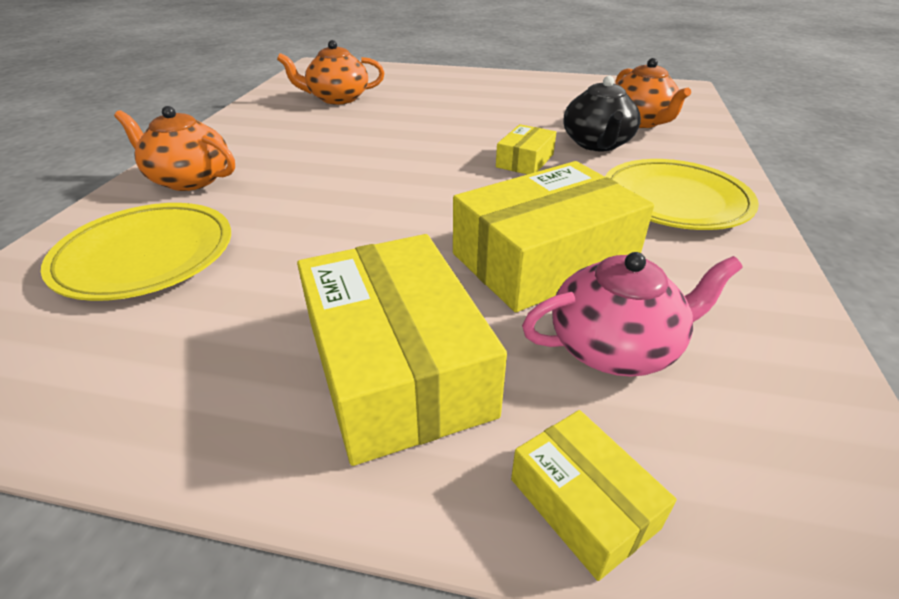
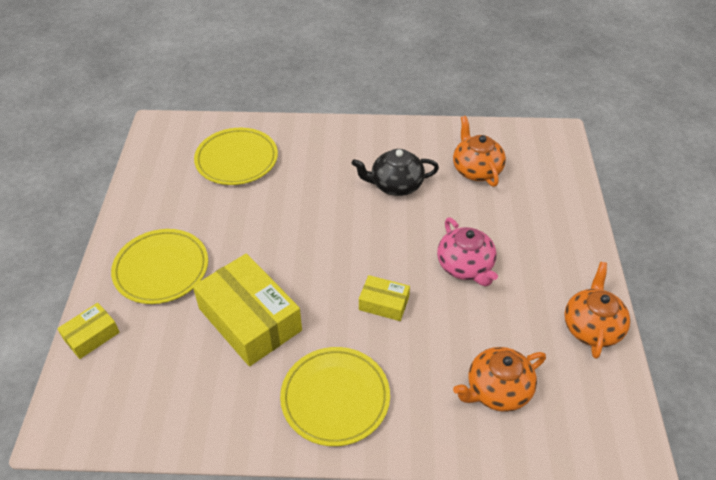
camera: 80 degrees right, 10 degrees up
(189, 179) = (317, 143): orange teapot -> orange teapot (592, 327)
(396, 366) = (161, 269): yellow box -> yellow plate
(597, 144) = (430, 352): black teapot -> black teapot (395, 185)
(615, 347) = (174, 350): pink teapot -> pink teapot (465, 266)

